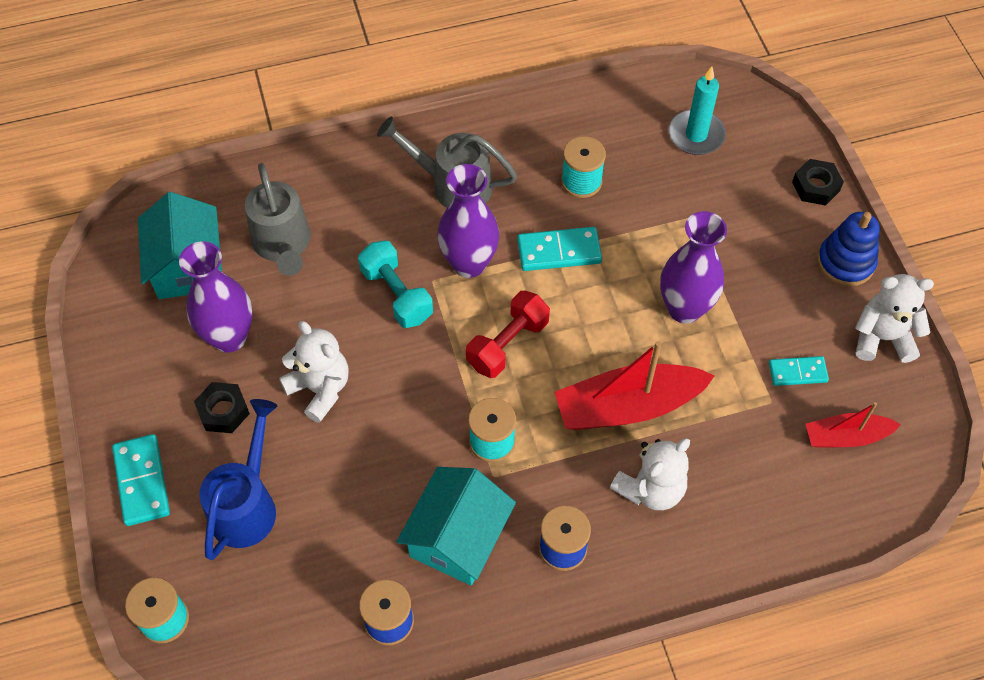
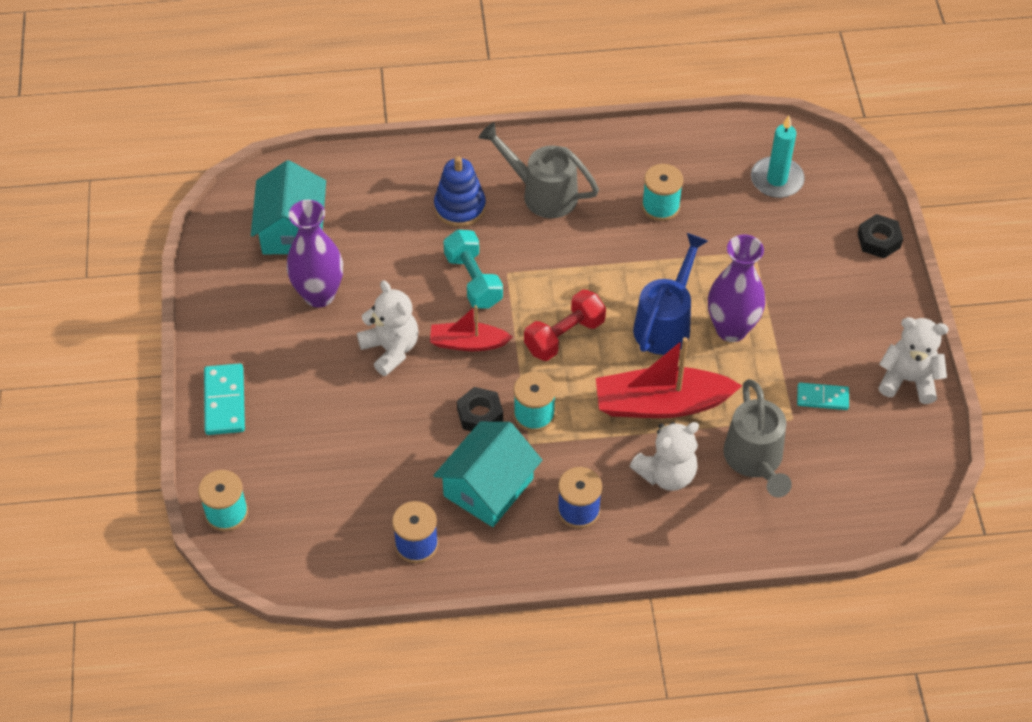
camera: 10 degrees right, 5 degrees down
(223, 411) = (303, 355): black nut -> black nut (480, 414)
(247, 504) = (311, 433): blue watering can -> blue watering can (666, 323)
(283, 245) = (379, 223): grey watering can -> grey watering can (755, 460)
(469, 263) = (543, 263): purple vase -> none
(559, 251) = (627, 264): turquoise domino -> none
(845, 262) = (890, 310): blue stacking toy -> blue stacking toy (460, 207)
(846, 437) = (853, 458): red boat -> red boat (468, 343)

